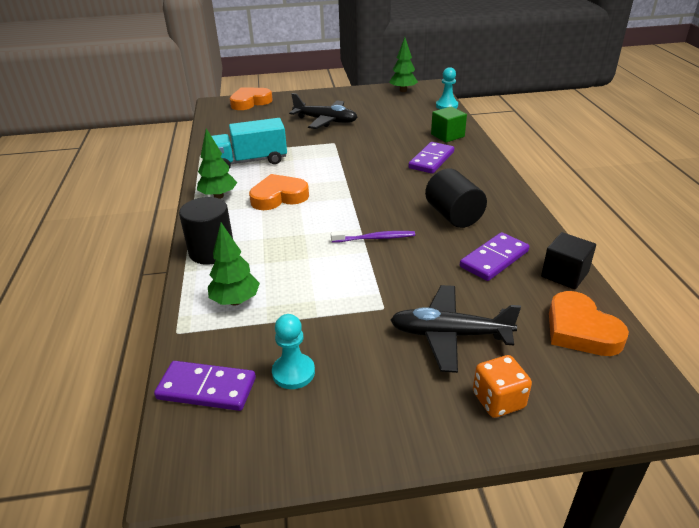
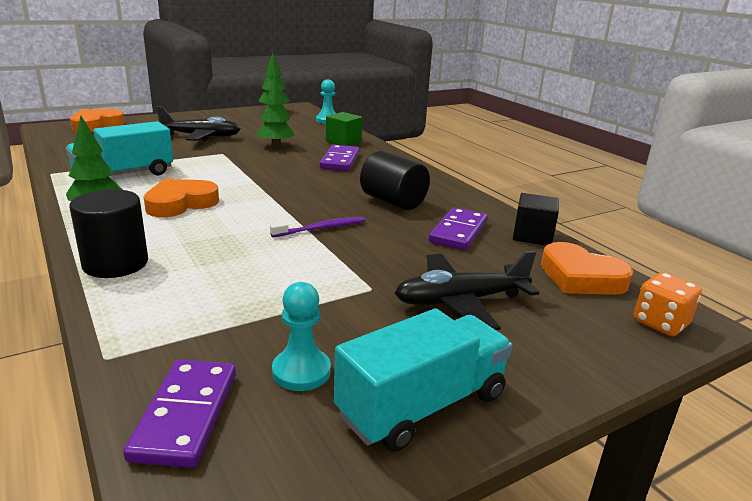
camera: 25 degrees left, 10 degrees down
(206, 389) = (186, 415): purple domino -> purple domino turned 75 degrees counterclockwise
(236, 301) = (178, 310): green tree -> green tree (276, 146)
(363, 422) = (422, 405): none -> turquoise truck
(498, 400) = (552, 351): orange dice -> orange dice (660, 323)

